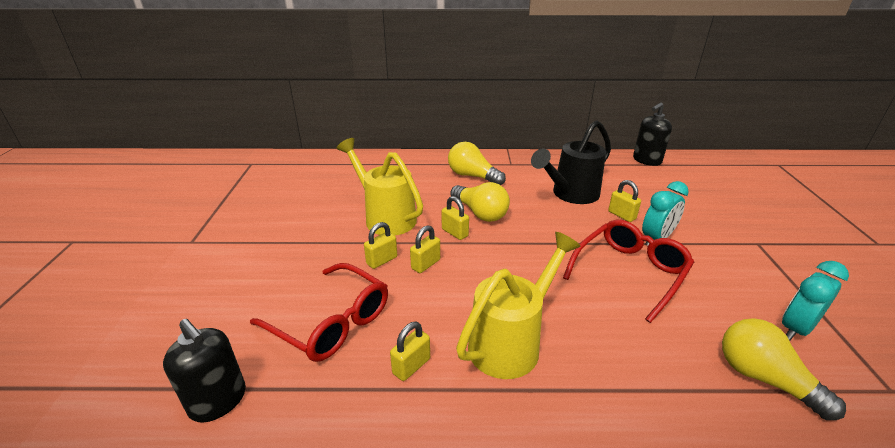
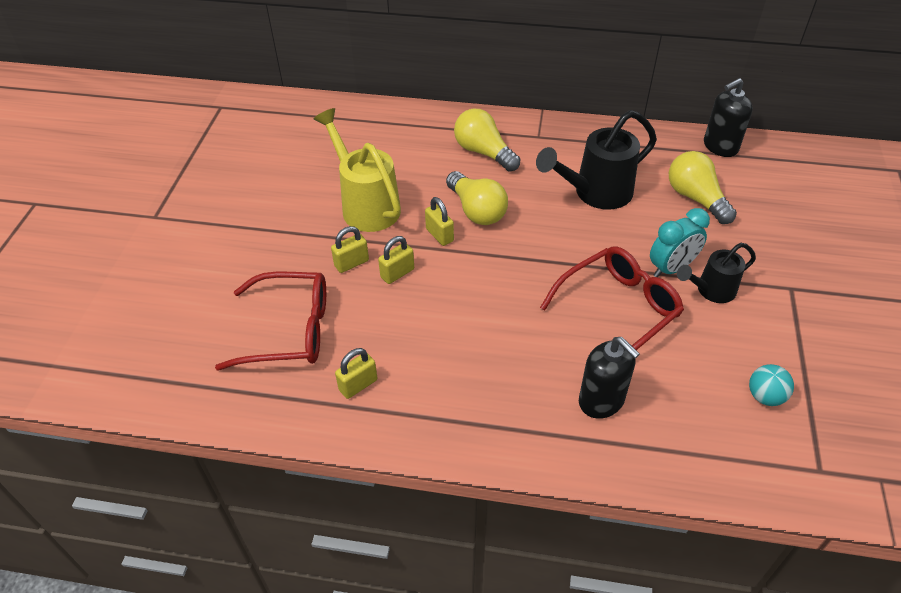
camera: 10 degrees right, 15 degrees up
(218, 401) = (182, 395): black soap dispenser -> black soap dispenser (601, 400)
(332, 322) = (290, 330): red glasses -> red glasses turned 45 degrees counterclockwise
(511, 342) = (460, 373): yellow watering can -> none
(621, 215) = (645, 231): yellow padlock -> none
(697, 251) = (711, 290): none -> black watering can
(764, 379) = (697, 442): yellow light bulb -> yellow light bulb (696, 198)
(795, 329) = (765, 396): turquoise clock -> turquoise ball

